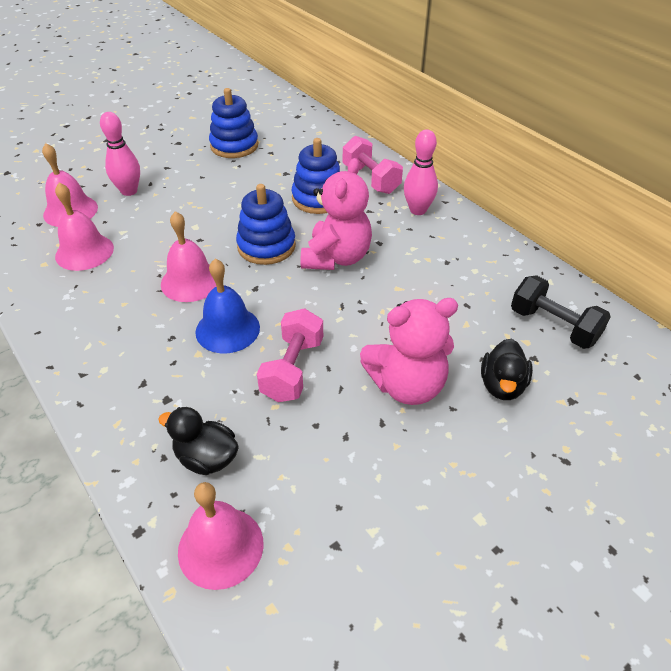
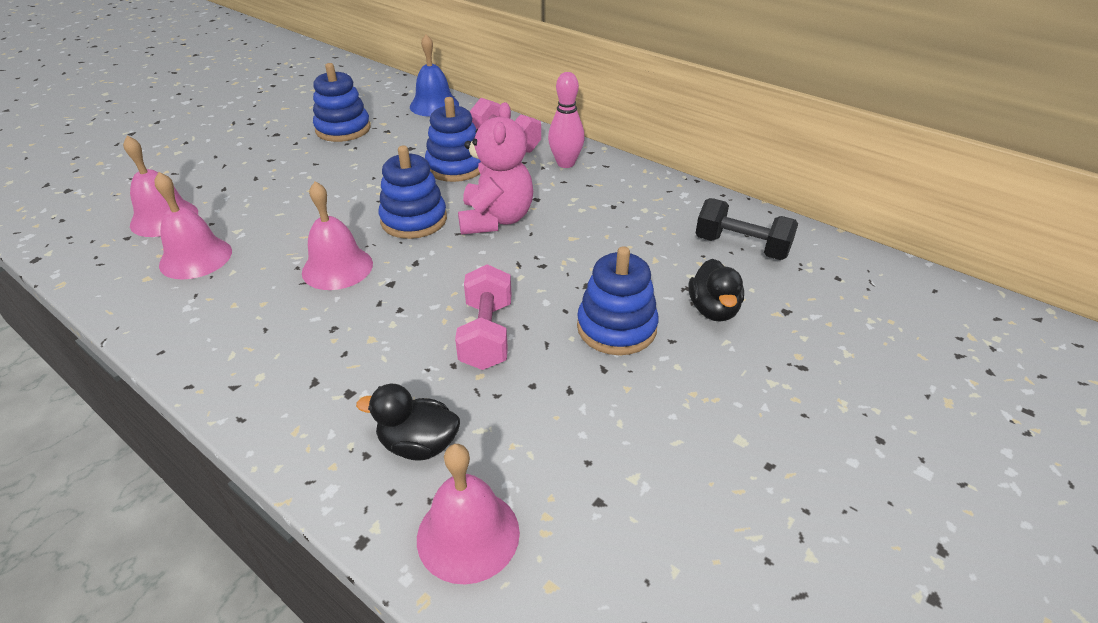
camera: 15 degrees left, 5 degrees down
(129, 191) = (232, 188): pink bowling pin -> none
(227, 329) = (398, 308): blue bell -> blue bell (434, 105)
(407, 385) = (616, 328): pink teddy bear -> blue stacking toy

